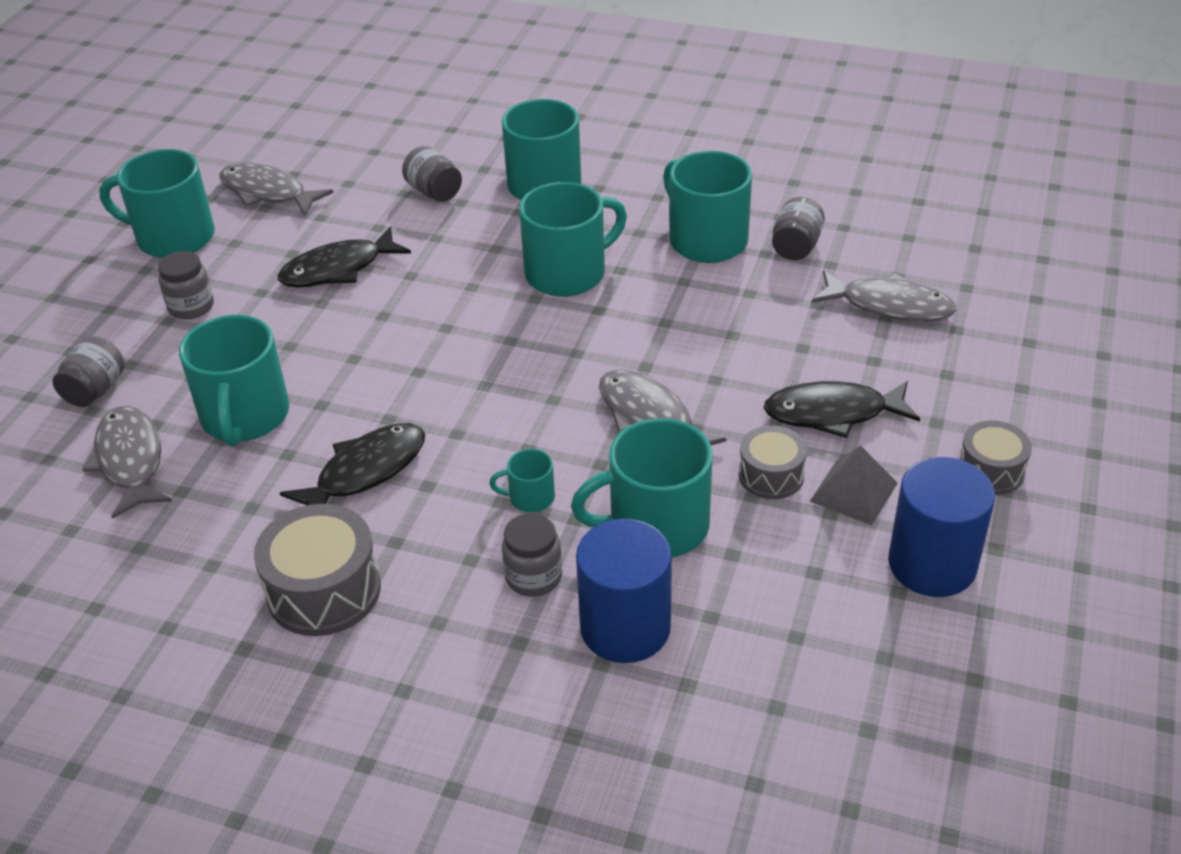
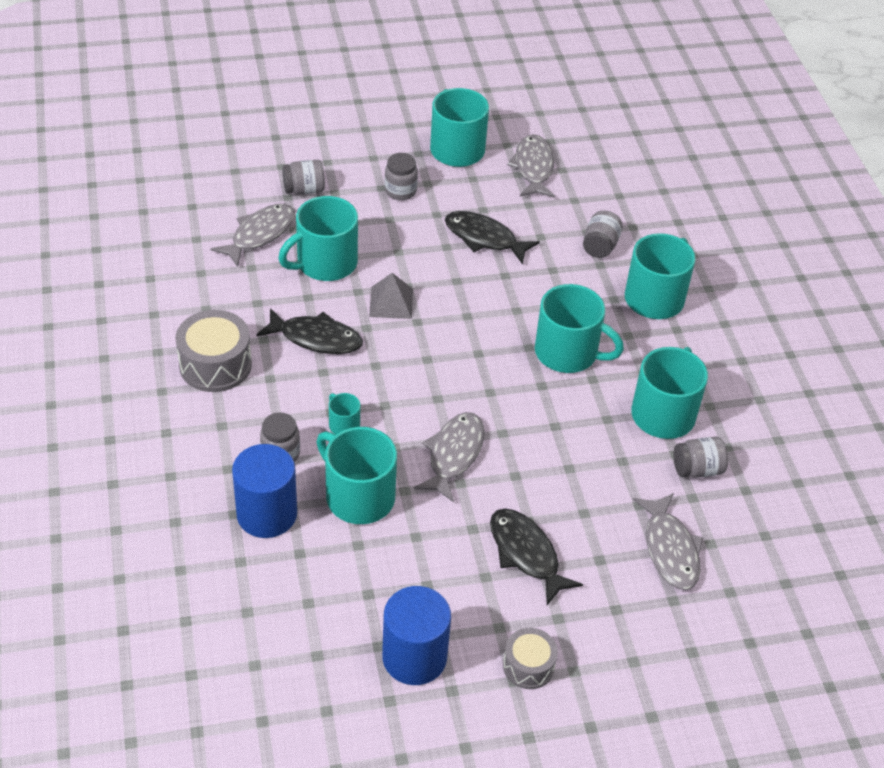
camera: 55 degrees right, 5 degrees up
(771, 475) = (442, 540): grey drum -> none
(853, 492) = (455, 591): grey pyramid -> grey pyramid (391, 302)

